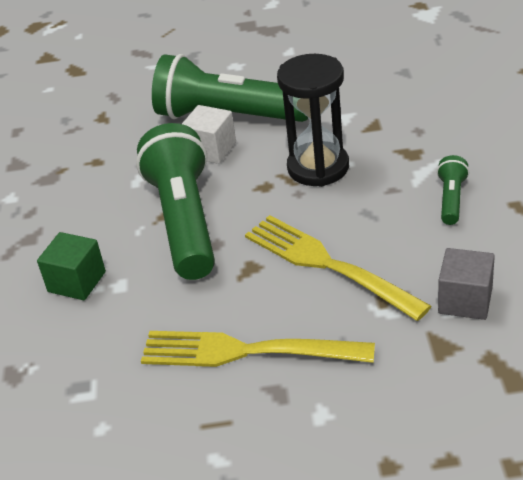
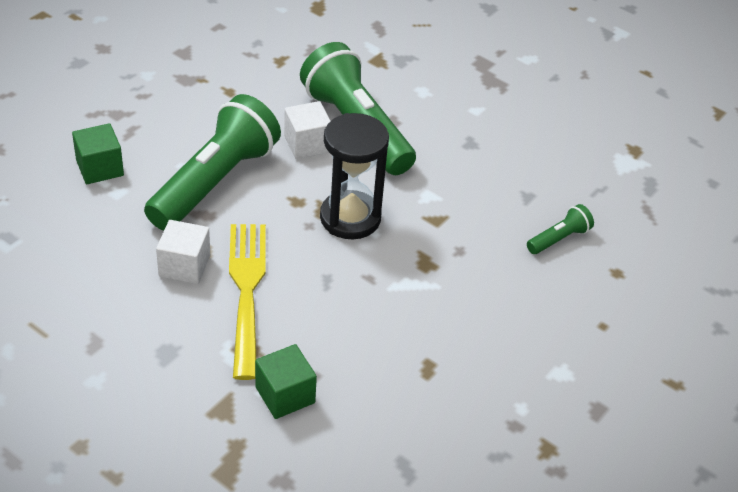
camera: 35 degrees right, 5 degrees up
(248, 351) = (118, 303): yellow fork -> none
(255, 287) = (184, 266): none -> white cube
(451, 199) = (394, 320): green flashlight -> green flashlight (559, 238)
(465, 300) = (285, 395): grey cube -> green cube

